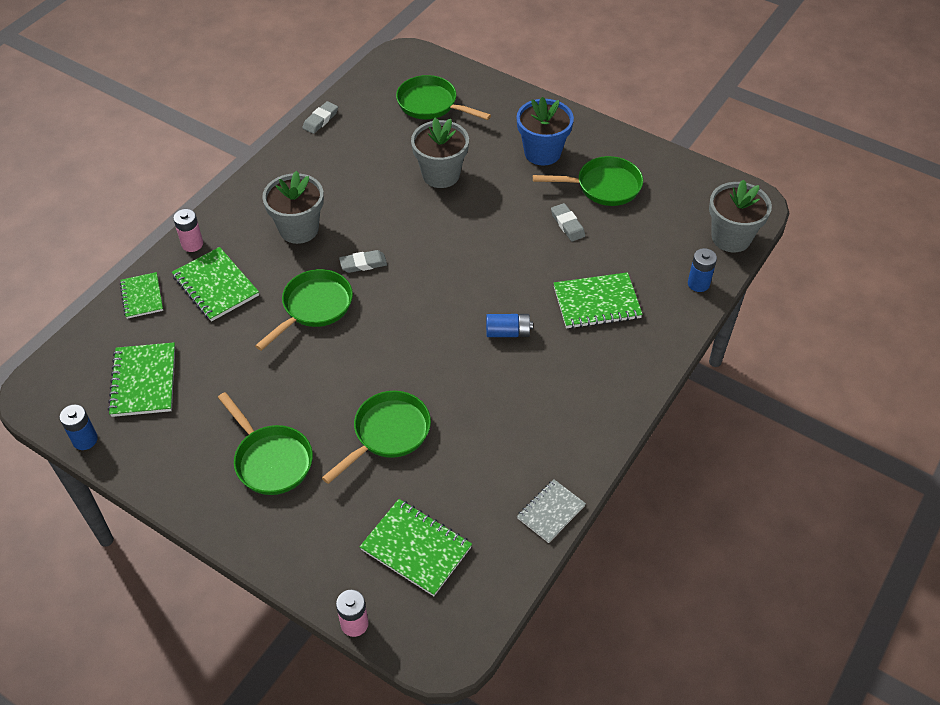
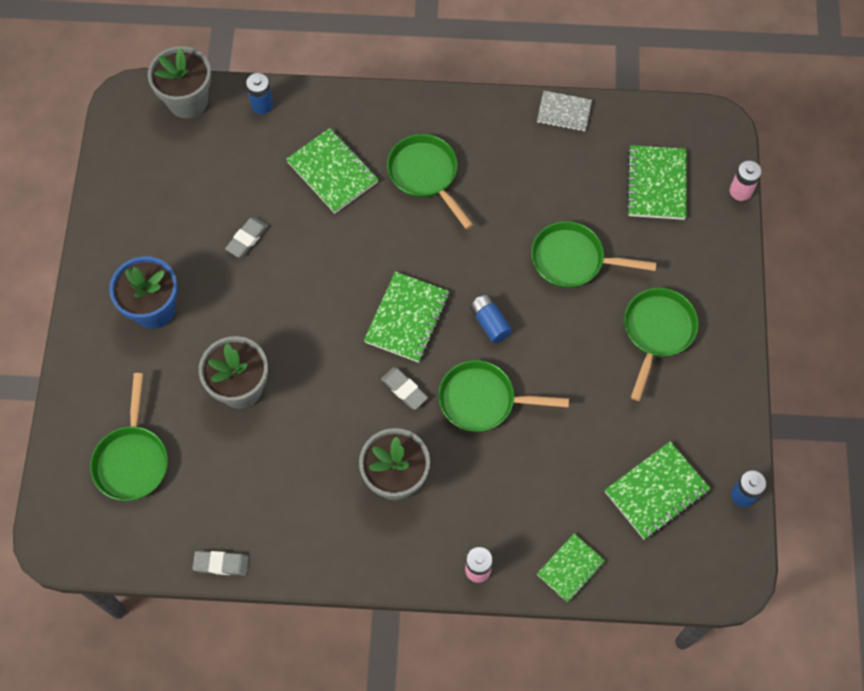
camera: 120 degrees left, 15 degrees up
(216, 286) = (514, 507): green notebook -> green notebook (407, 318)
(508, 332) = (410, 224): blue battery -> blue battery (490, 323)
(603, 186) = (175, 231): green pan -> green pan (426, 175)

